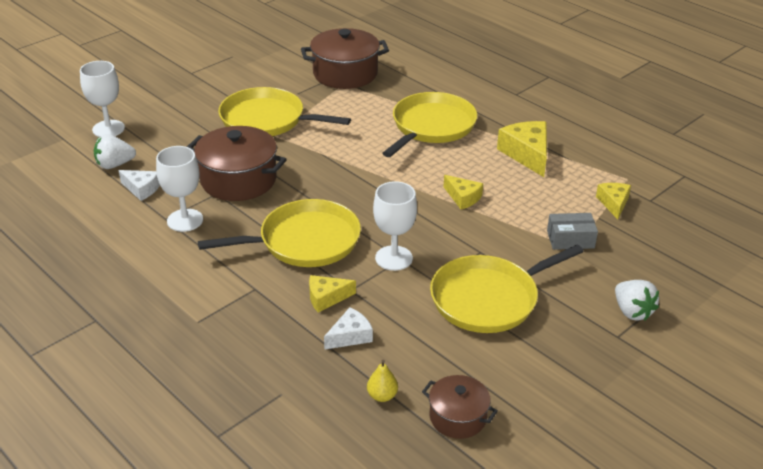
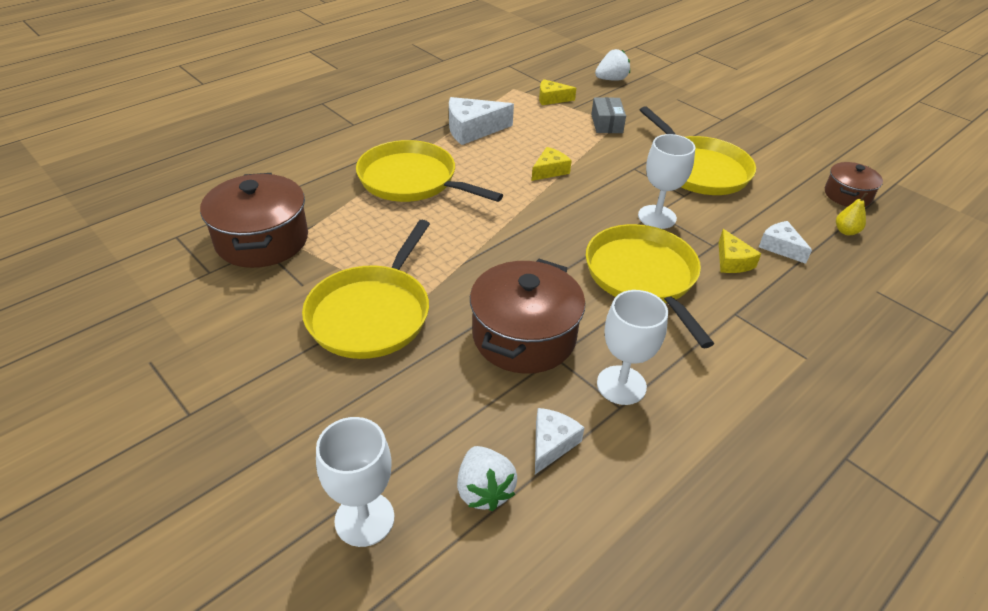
camera: 90 degrees left, 5 degrees up
(527, 154) = (472, 130): yellow cheese -> white cheese
(632, 312) = (692, 110): white strawberry -> white strawberry (611, 79)

